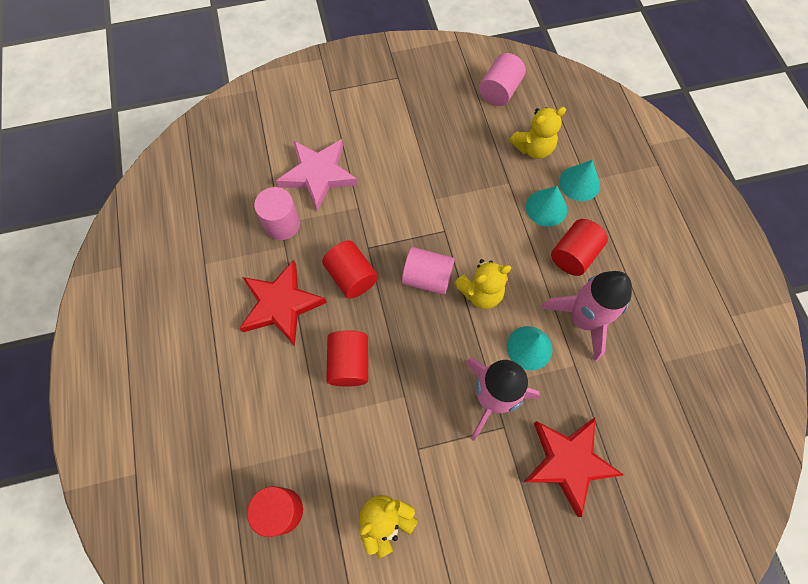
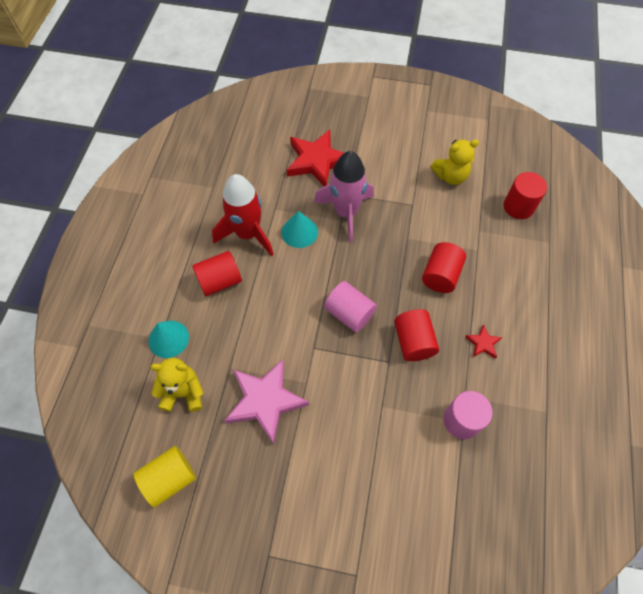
camera: 155 degrees left, 5 degrees down
(281, 304) = (483, 343): red star -> red star, size x0.45
(318, 175) = (408, 461): pink star -> pink star (265, 401)
(481, 293) = (312, 284): yellow teddy bear -> none
(499, 91) = (170, 478): pink cylinder -> yellow cylinder
(546, 208) = (213, 329): turquoise cone -> none
(583, 320) = (248, 233): pink rocket -> red rocket

